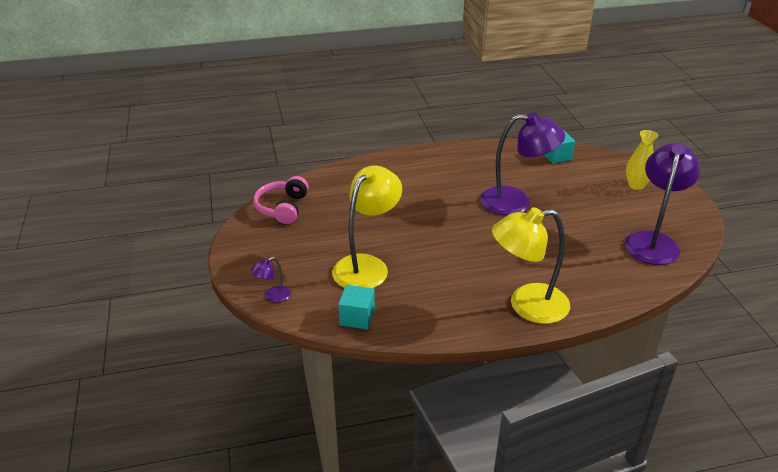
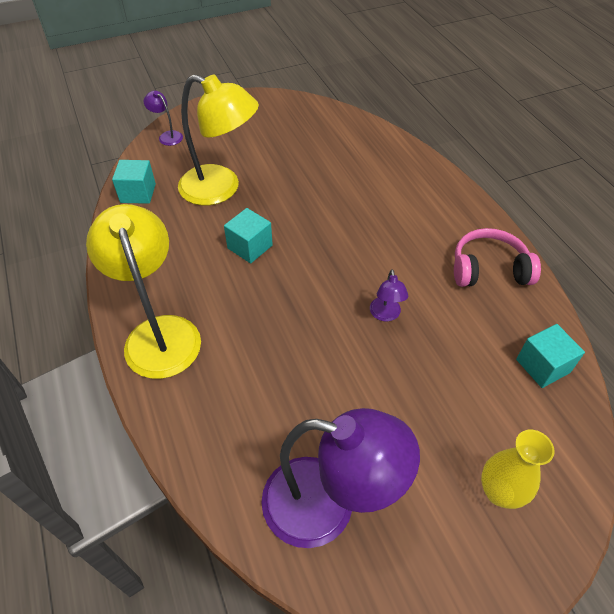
camera: 80 degrees right, 15 degrees up
(282, 208) = (310, 116): pink headphones -> pink headphones (489, 269)
(442, 254) = (250, 247): none -> turquoise cube
(516, 202) = (385, 315): purple lamp -> purple lamp, size x0.43

